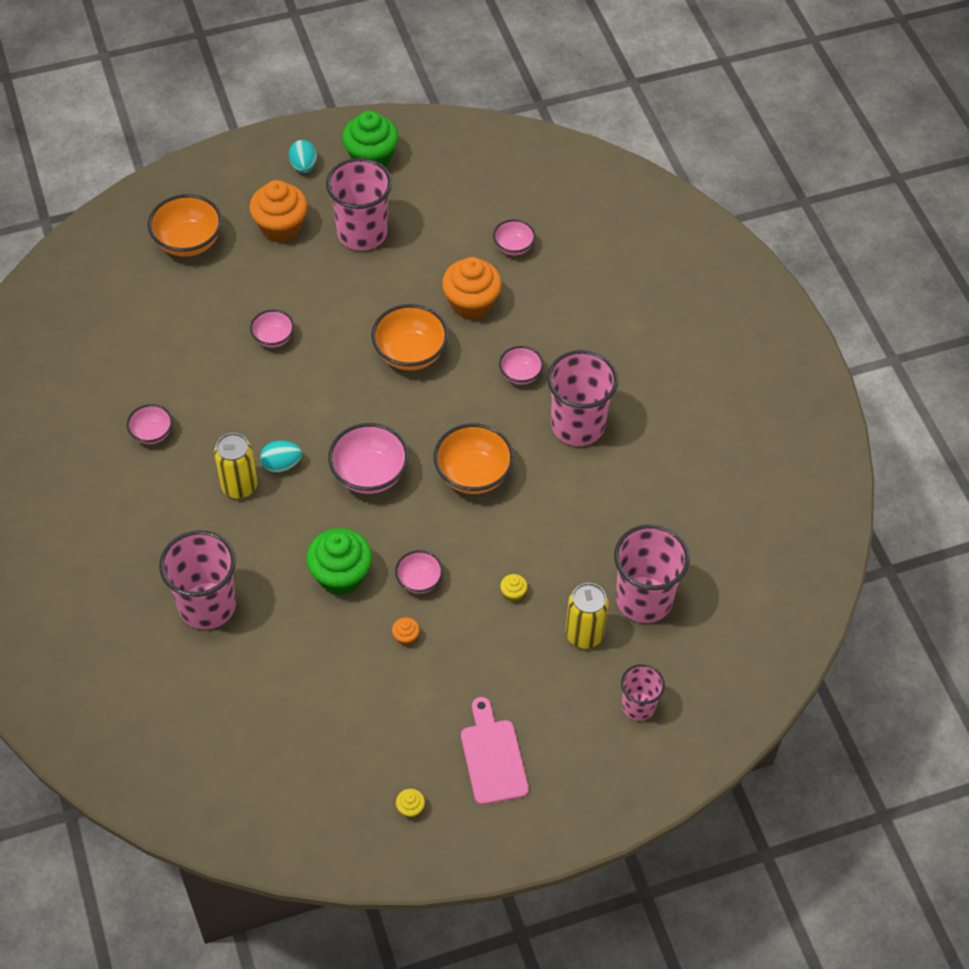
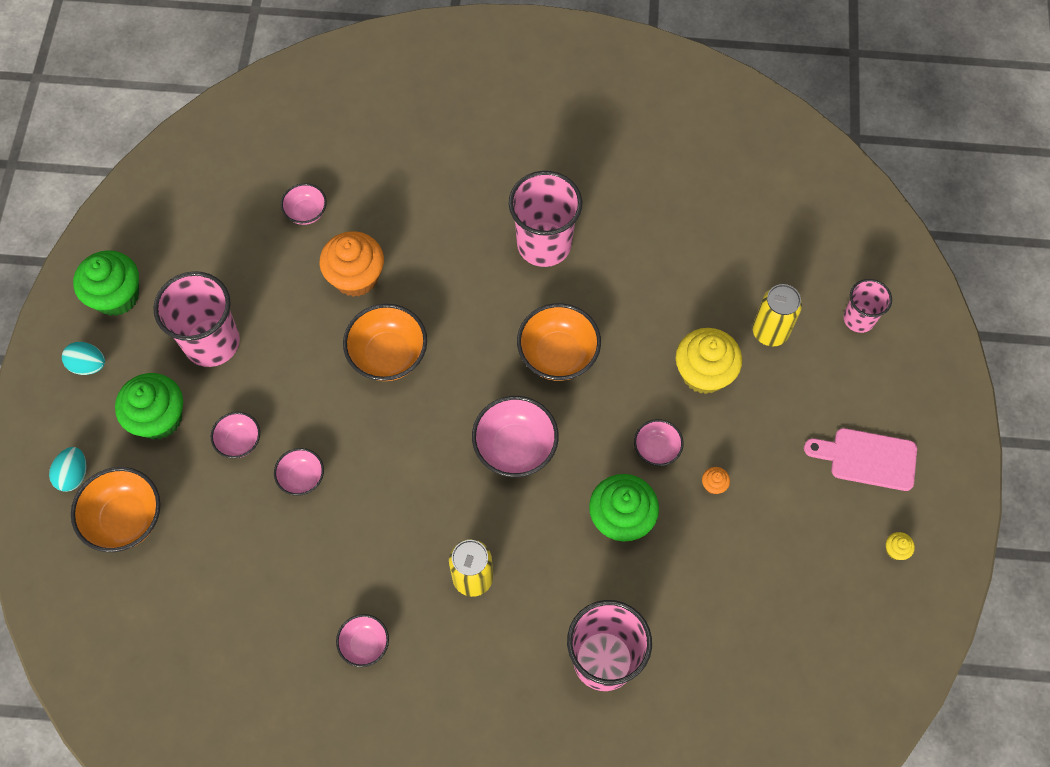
camera: 65 degrees left, 10 degrees up
(280, 227) = (159, 418): orange cupcake -> green cupcake
(281, 464) = (465, 527): turquoise egg -> turquoise egg (74, 475)
(513, 593) = (704, 373): yellow cupcake -> yellow cupcake, size x2.41
(520, 374) = (462, 268): pink bowl -> pink bowl (239, 441)
(644, 599) = (753, 269): pink cup -> none

